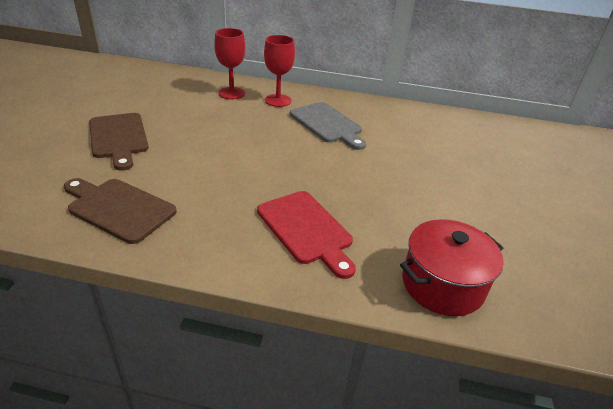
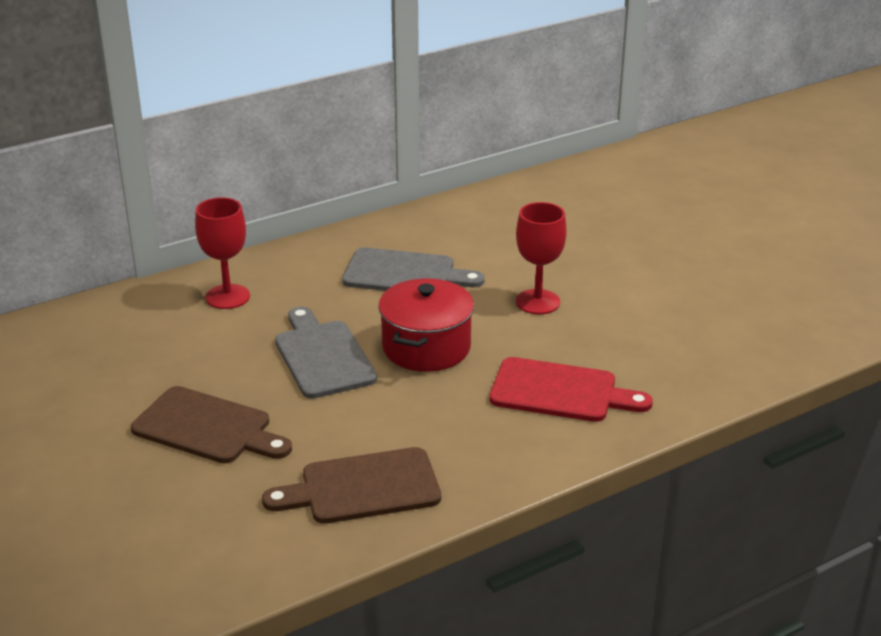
camera: 40 degrees left, 5 degrees down
(222, 137) = (323, 356): none -> grey cutting board
(278, 100) = (300, 275): red goblet -> red goblet (537, 302)
(442, 284) = (720, 366): red pot -> red pot (426, 347)

